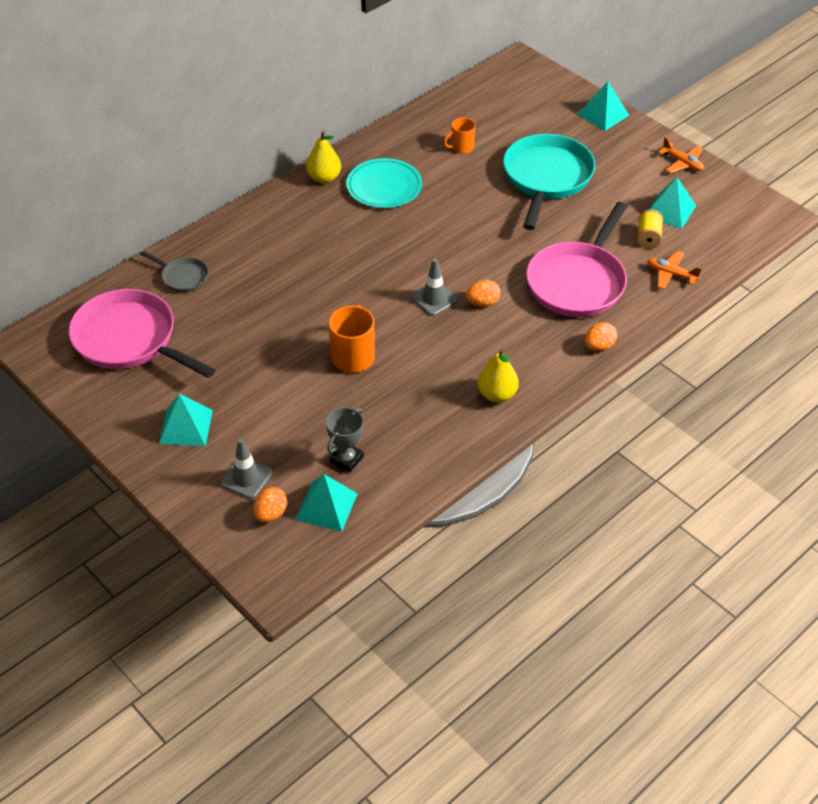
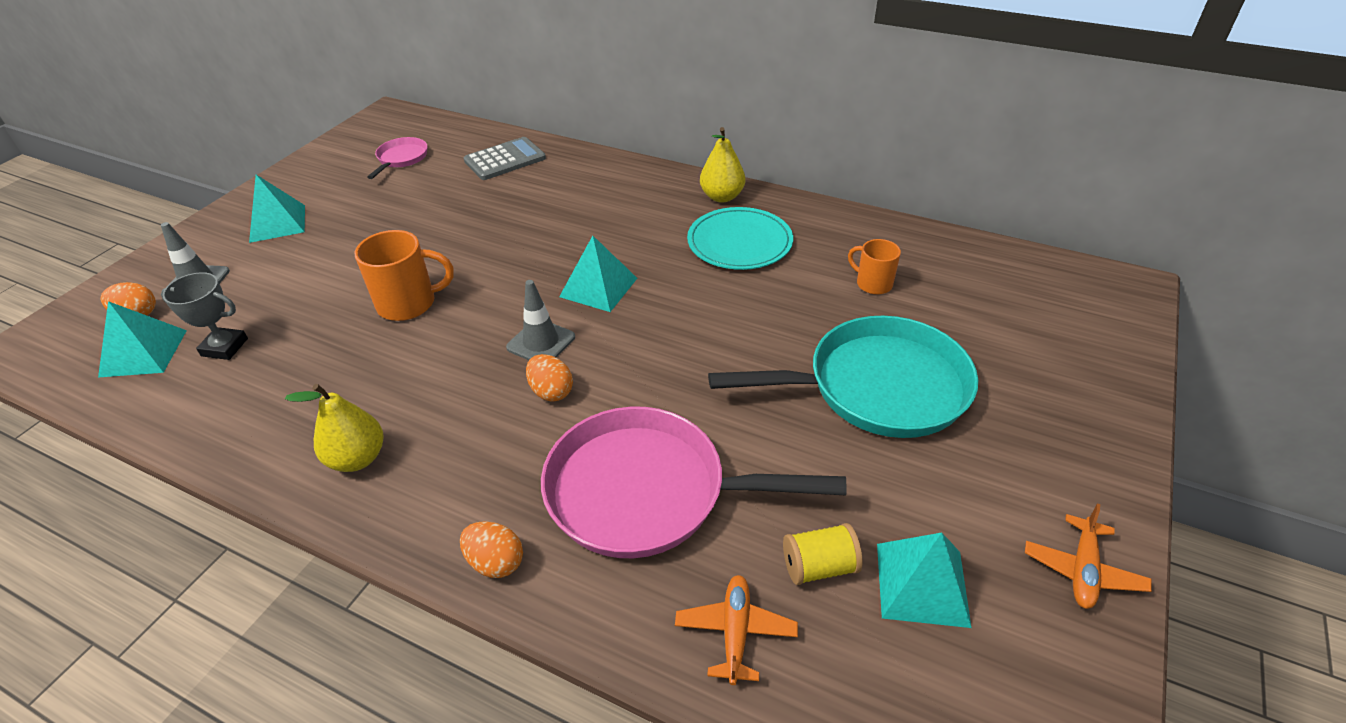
camera: 70 degrees right, 5 degrees down
(130, 340) = (401, 158): pink pan -> pink pan, size x0.47
(183, 277) = (505, 160): grey pan -> grey calculator
(603, 115) = (1104, 414): turquoise pyramid -> turquoise pyramid (598, 287)

